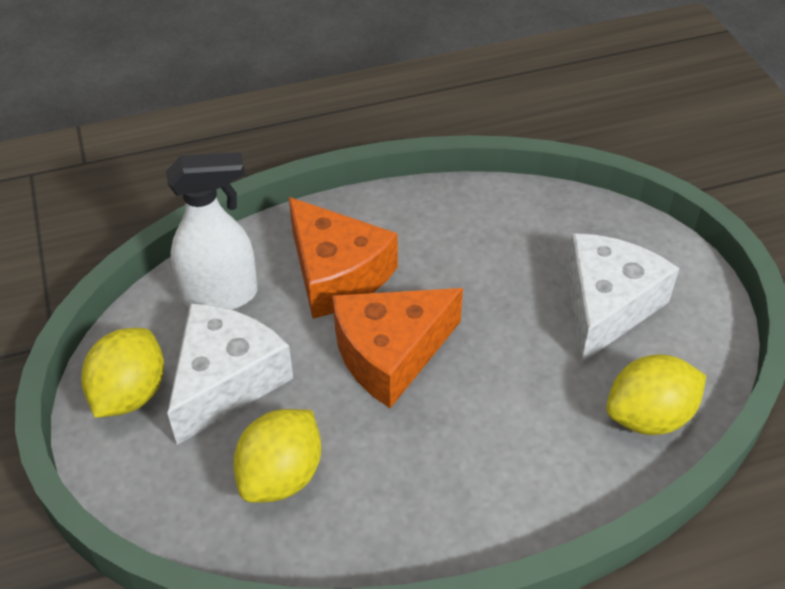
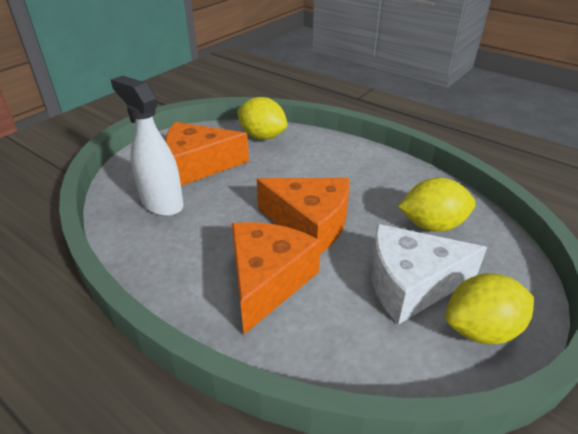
camera: 125 degrees left, 10 degrees down
(221, 296) = (350, 336): white spray bottle -> white spray bottle (162, 203)
(606, 306) = (198, 165): white cheese -> orange cheese

